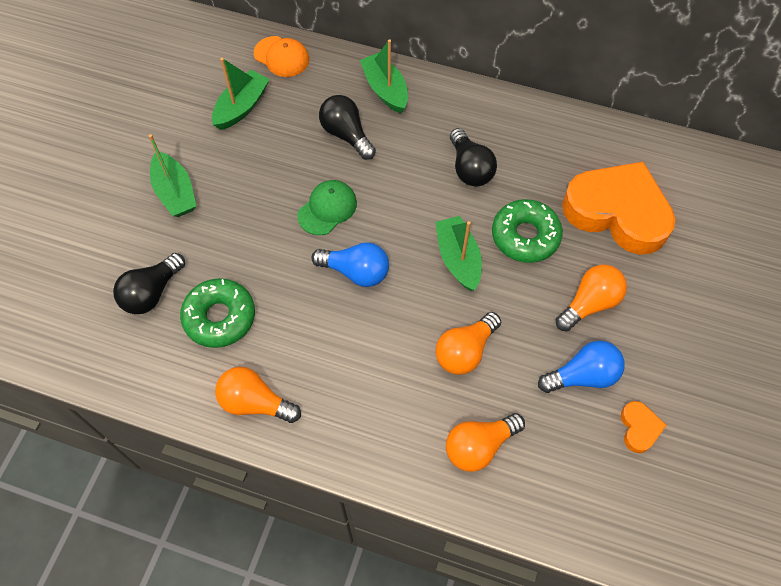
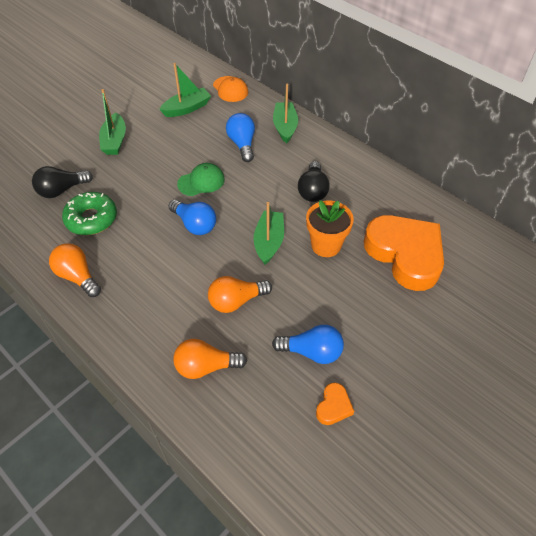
camera: 25 degrees right, 10 degrees down
(346, 135) = (242, 144): black light bulb -> blue light bulb
(525, 236) = (326, 245): green donut -> orange flower pot
(589, 303) = (347, 306): orange light bulb -> none

